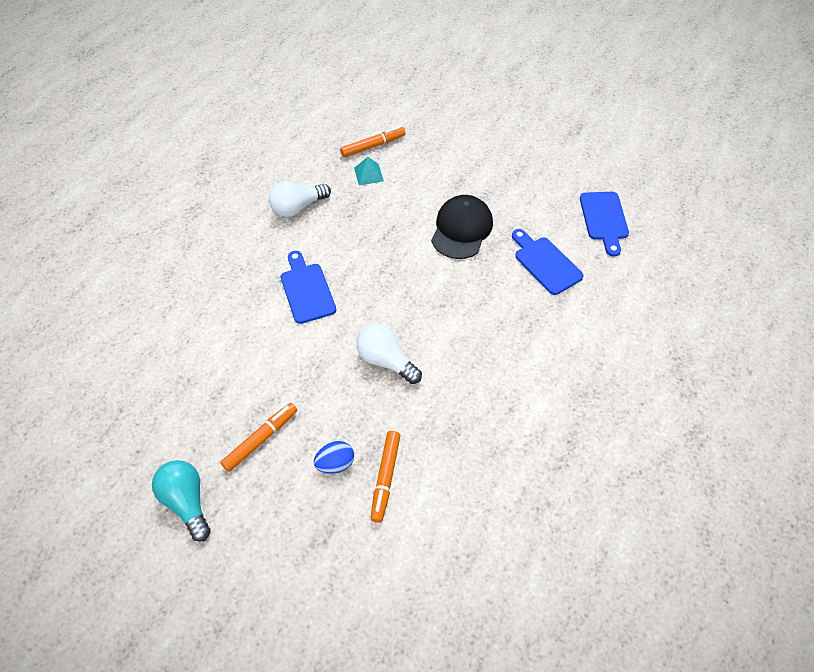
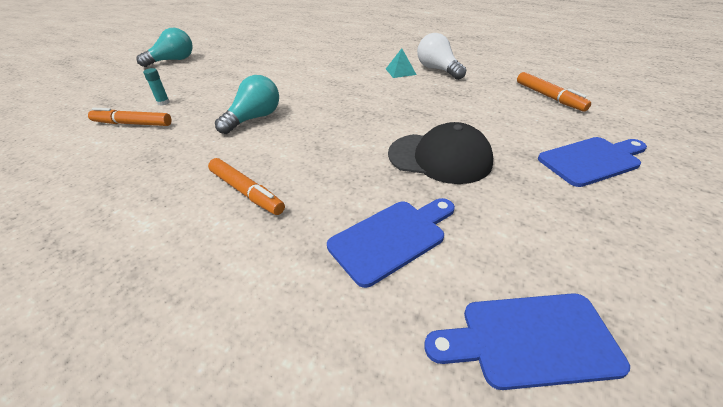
camera: 90 degrees right, 15 degrees down
(261, 439) = (204, 76): orange marker -> orange marker (246, 192)
(306, 290) = (342, 80): blue cutting board -> blue cutting board (592, 160)
(335, 464) = (163, 102): blue egg -> turquoise glue stick
(368, 174) = (502, 97): turquoise pyramid -> turquoise pyramid (400, 71)
(386, 361) = (254, 118): white light bulb -> turquoise light bulb

